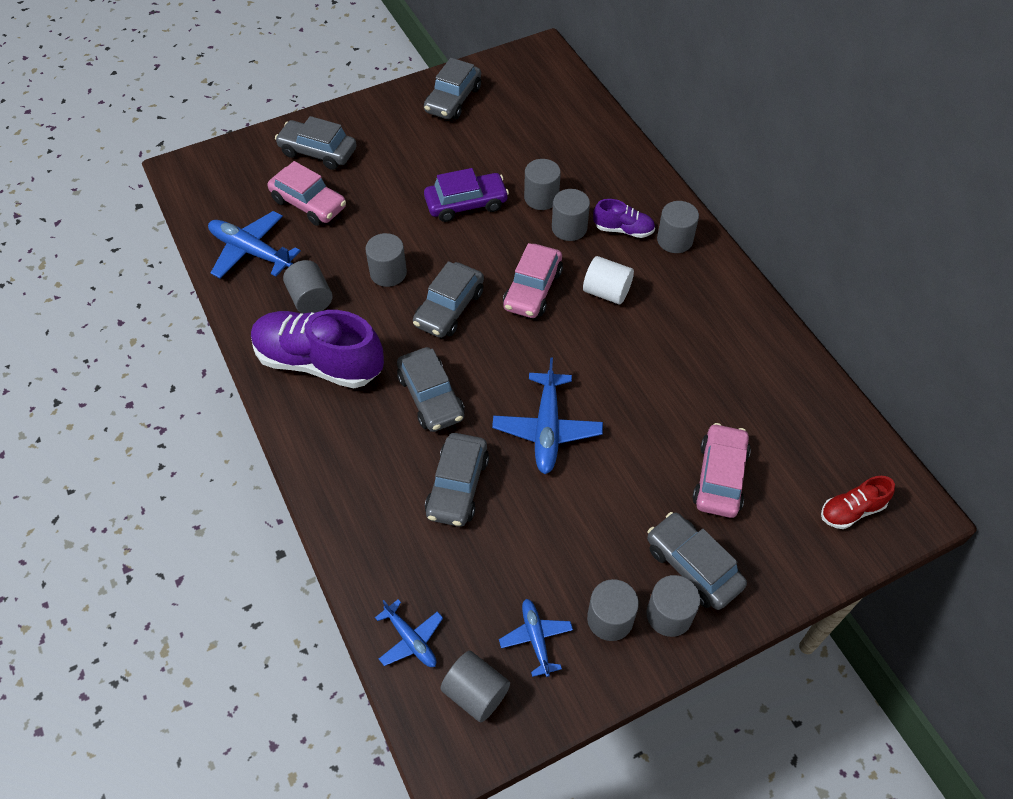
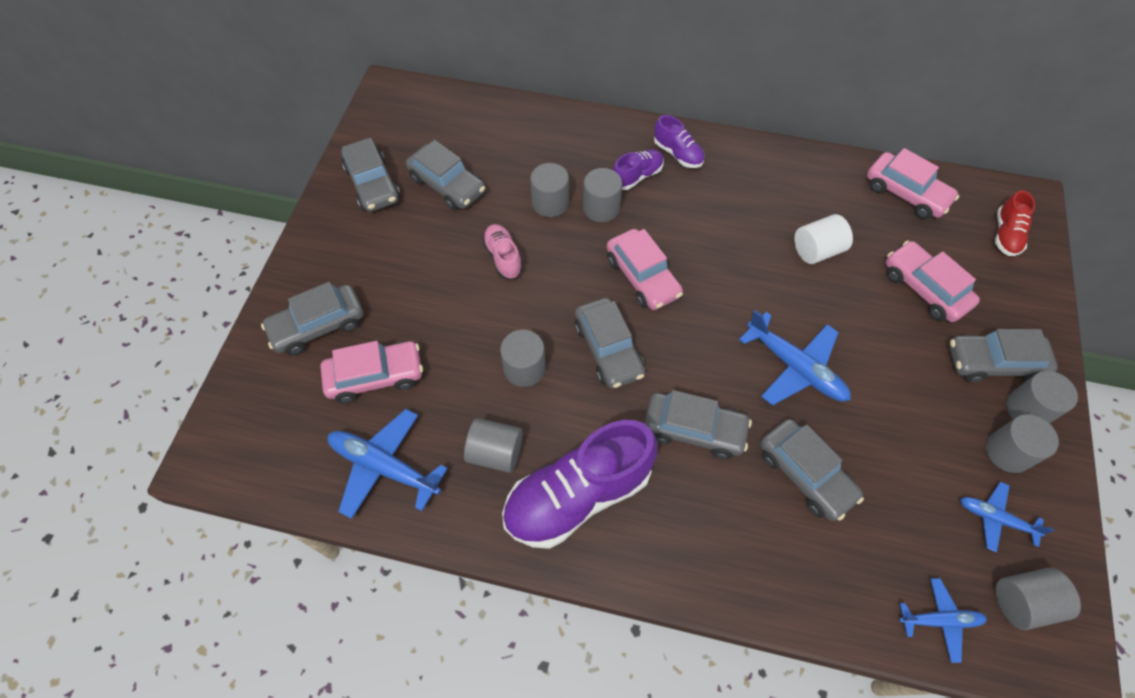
camera: 50 degrees left, 5 degrees up
(251, 251) = (384, 466): blue plane -> blue plane turned 45 degrees clockwise
(466, 204) = (503, 257): purple car -> pink shoe
(495, 135) = (447, 185): none -> grey car
(606, 292) = (690, 231): white cylinder -> white cylinder (817, 250)
(674, 240) = (678, 154): grey cylinder -> purple shoe
(813, 412) = (906, 193): none -> pink car

